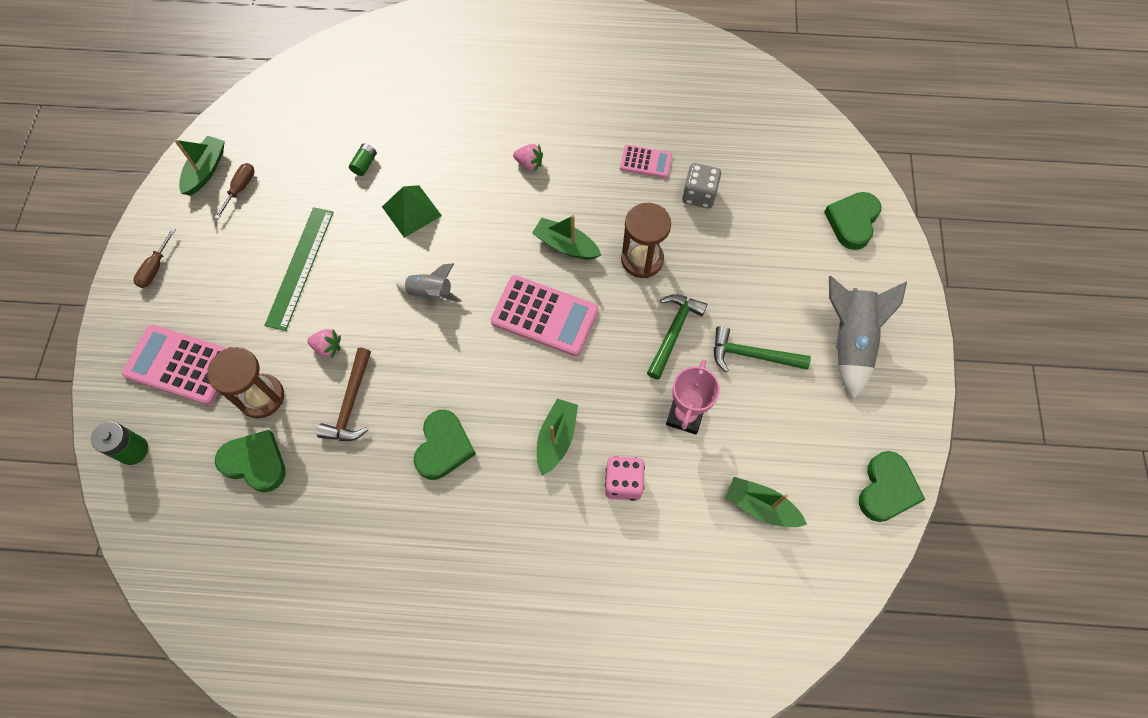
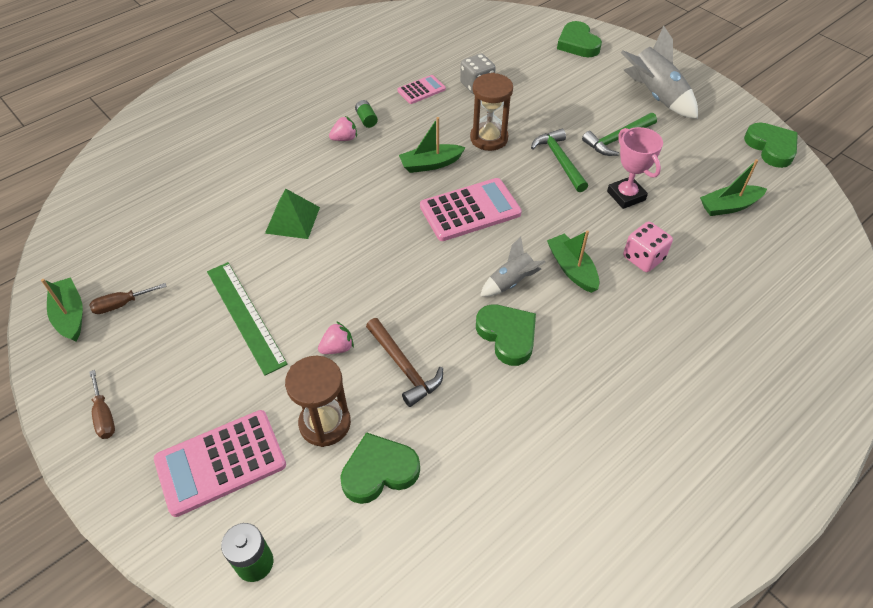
camera: 45 degrees left, 15 degrees down
(240, 188) = (121, 304): brown screwdriver -> brown screwdriver turned 90 degrees counterclockwise
(364, 164) = (216, 218): green battery -> green battery (366, 119)
(430, 292) = (372, 255): grey rocket -> grey rocket (511, 282)

